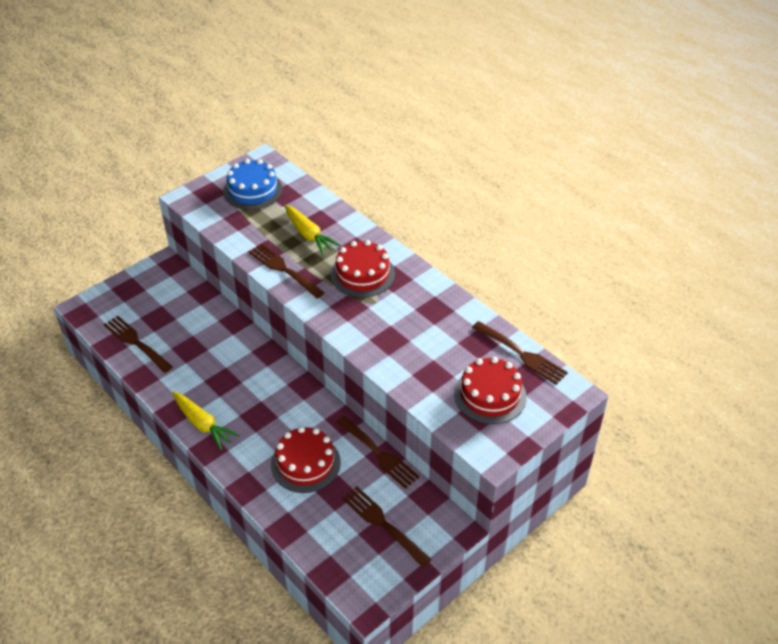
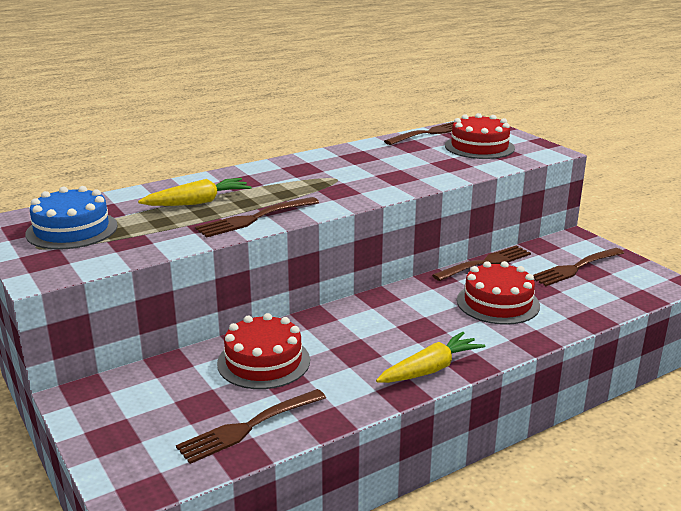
camera: 80 degrees left, 20 degrees down
(362, 274) = (288, 181): red cake -> red cake (263, 362)

